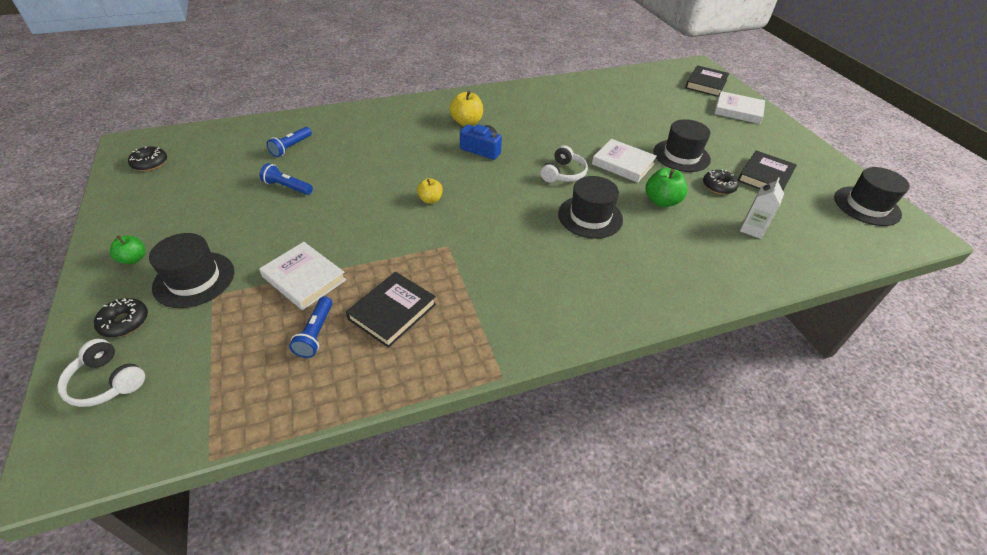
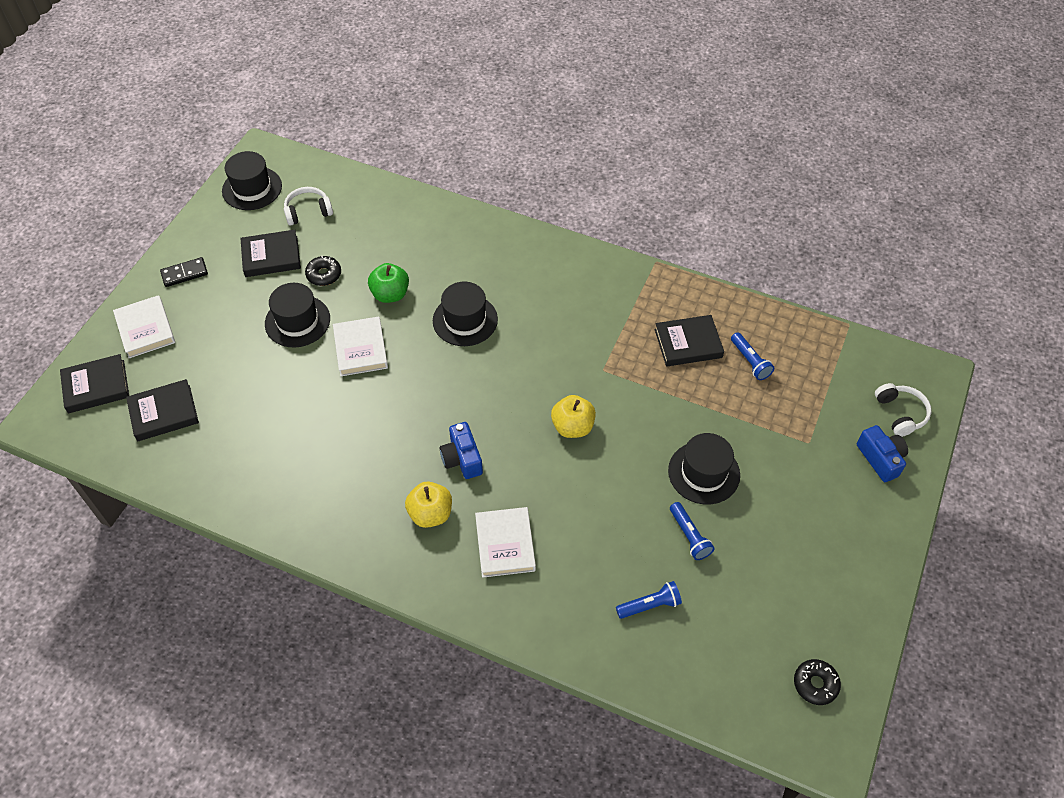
camera: 135 degrees left, 10 degrees up
(124, 322) = (880, 459): black donut -> blue camera
(133, 259) = (862, 527): green apple -> none
(194, 279) = (818, 469): black hat -> black hat (704, 473)
(304, 278) = (733, 413): white book -> white book (505, 544)
(316, 333) = (750, 361): blue flashlight -> blue flashlight turned 105 degrees clockwise
(430, 199) = (572, 427): yellow apple -> yellow apple, size x1.58
(563, 173) = (426, 375): white headphones -> white headphones (308, 211)
(659, 91) = (164, 413): none -> black book
(752, 229) = (365, 231): white carton -> none
(781, 141) = (184, 273): none -> black domino

